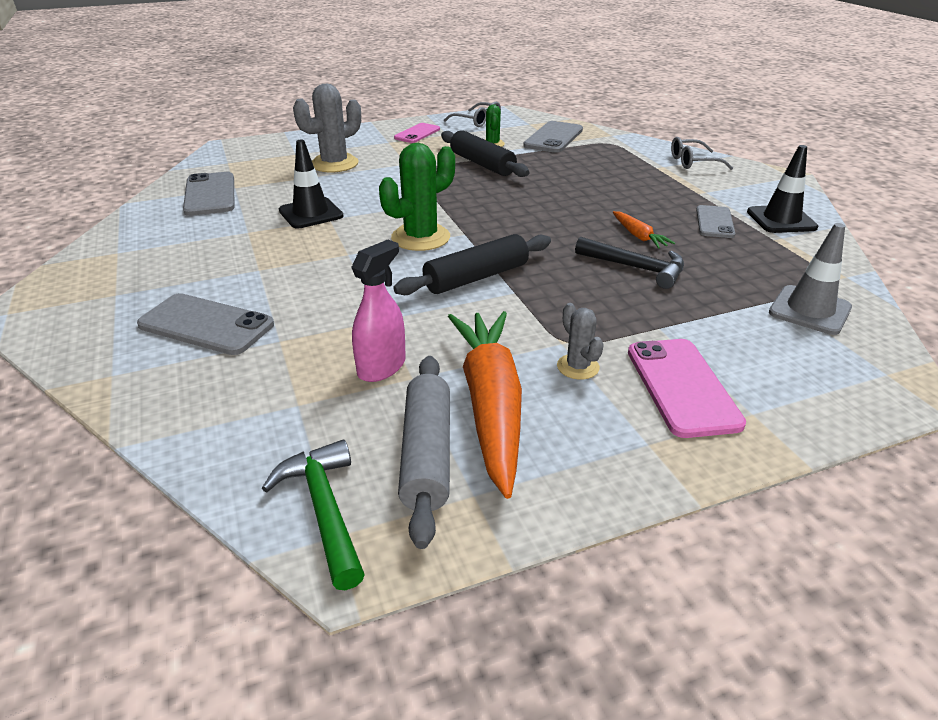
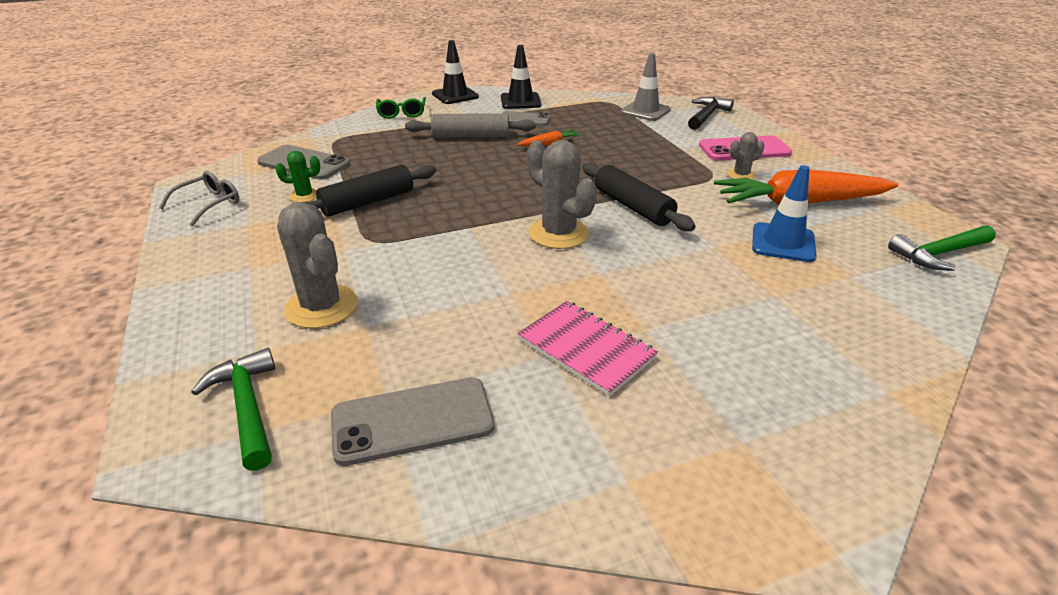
camera: 90 degrees left, 0 degrees up
(206, 325) = (772, 345): grey phone -> none
(246, 244) = (586, 349): none -> pink notebook
(247, 158) = (247, 407): none -> green hammer
(311, 213) = (495, 309): black traffic cone -> black traffic cone (455, 95)
(382, 367) = (783, 243): pink spray bottle -> blue traffic cone
(417, 133) = (230, 245): pink phone -> none
(420, 238) = (558, 233): green cactus -> grey cactus
(427, 455) = (863, 223): grey rolling pin -> grey rolling pin (471, 136)
(636, 268) = (602, 149): black hammer -> black hammer (707, 115)
(693, 162) = (402, 113): grey glasses -> green glasses

